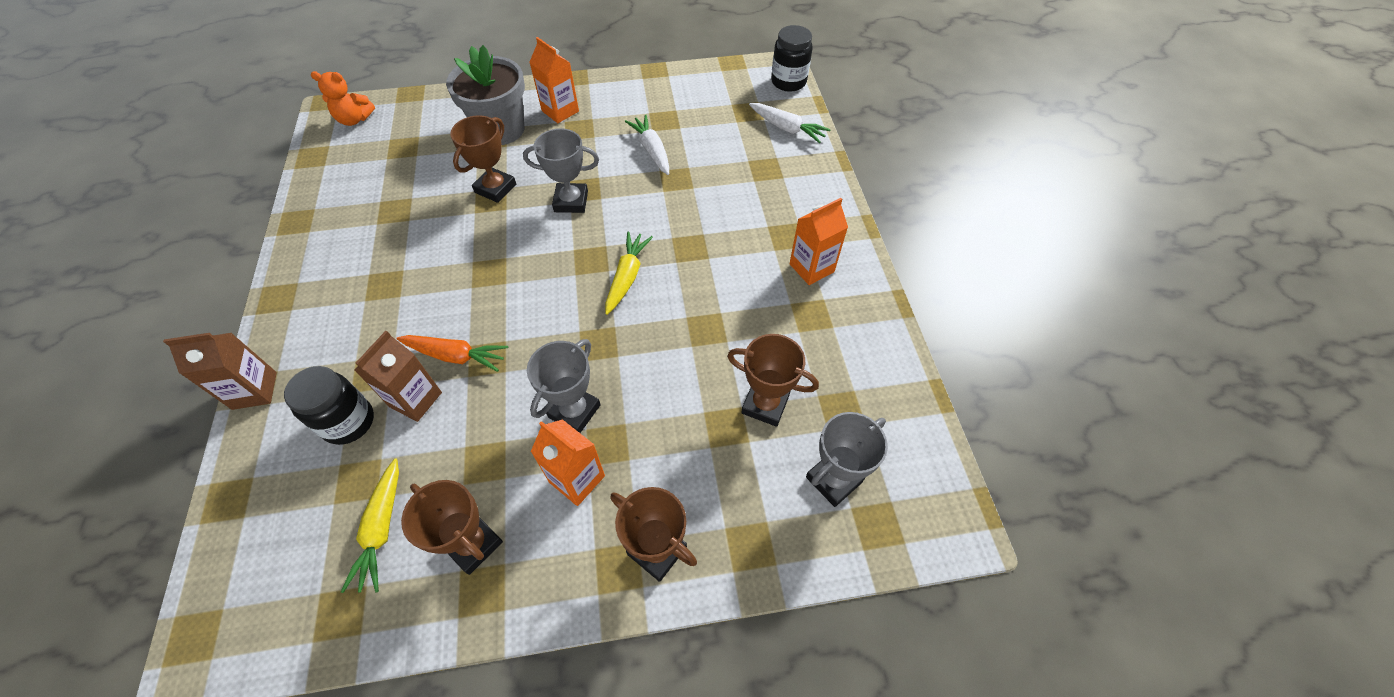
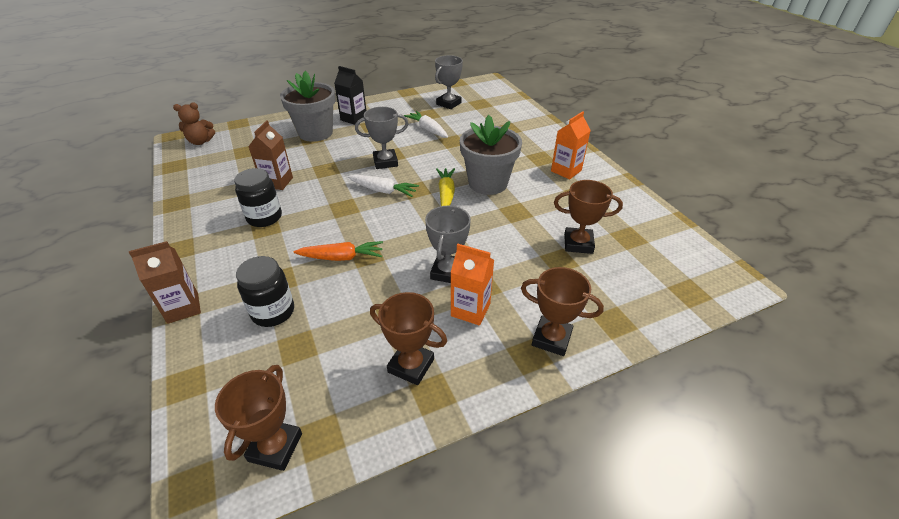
camera: 15 degrees left, 15 degrees down
(354, 119) = (200, 142): orange teddy bear -> brown teddy bear
(381, 530) = (332, 373): yellow carrot -> none
(415, 399) = (322, 288): brown carton -> brown carton (277, 182)
(495, 188) = (326, 163): brown trophy -> brown trophy (275, 447)
(560, 111) = (353, 119): orange carton -> black carton
(691, 269) = (488, 183): none -> grey flower pot
(787, 128) = (510, 108): white carrot -> white carrot (383, 191)
(788, 82) = (498, 87): black jar -> black jar (264, 217)
(833, 479) = (646, 274): grey trophy -> grey trophy (448, 103)

